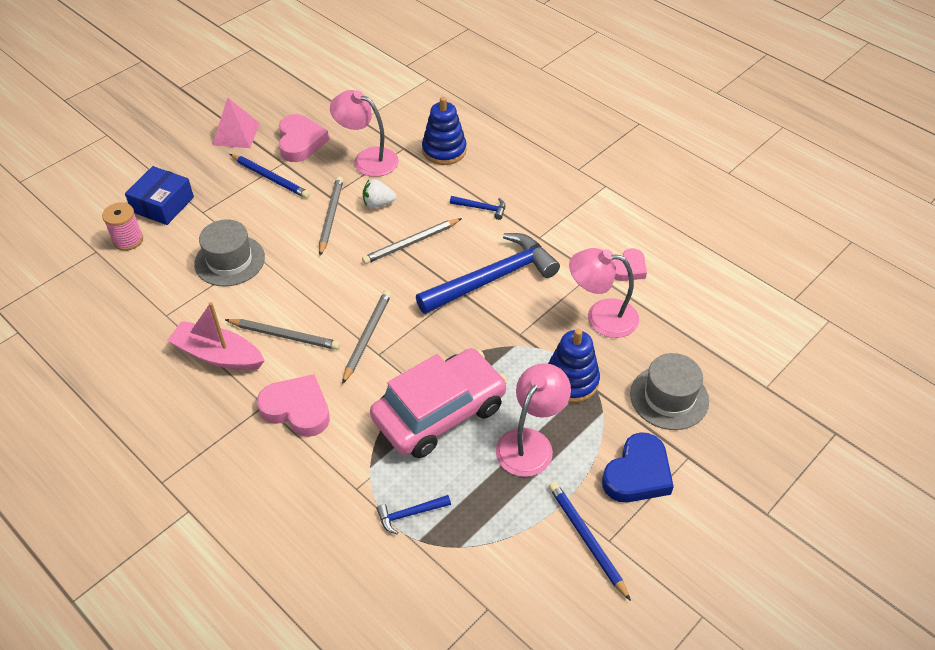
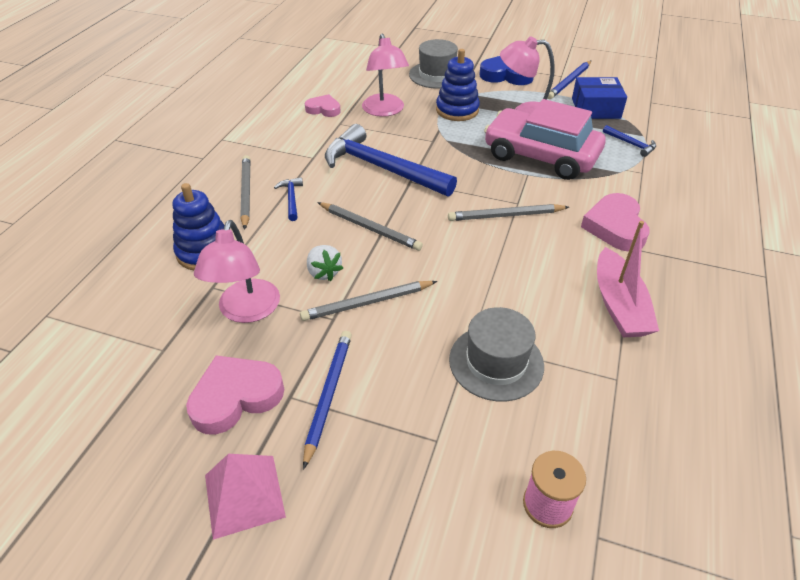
camera: 115 degrees left, 5 degrees down
(163, 204) = (453, 504): blue box -> blue box (596, 108)
(284, 336) = (553, 268): grey pencil -> grey pencil (246, 193)

